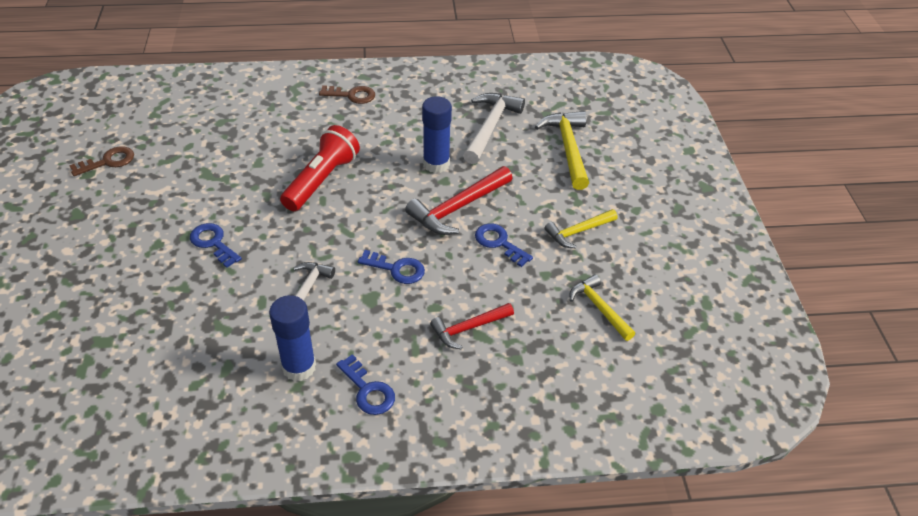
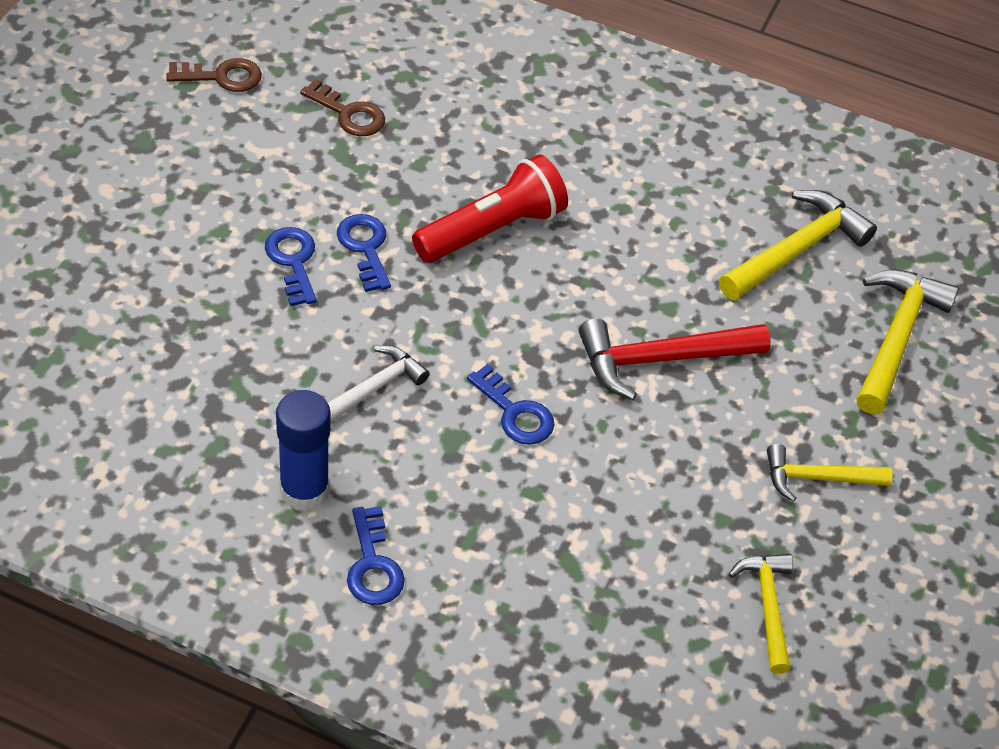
camera: 25 degrees right, 5 degrees up
(352, 95) = (618, 108): brown key -> brown key (349, 114)
(436, 164) = (674, 275): blue glue stick -> none
(469, 328) = (560, 545): red hammer -> none
(490, 127) = (796, 250): white hammer -> yellow hammer
(499, 243) = (686, 441): blue key -> blue key (365, 248)

